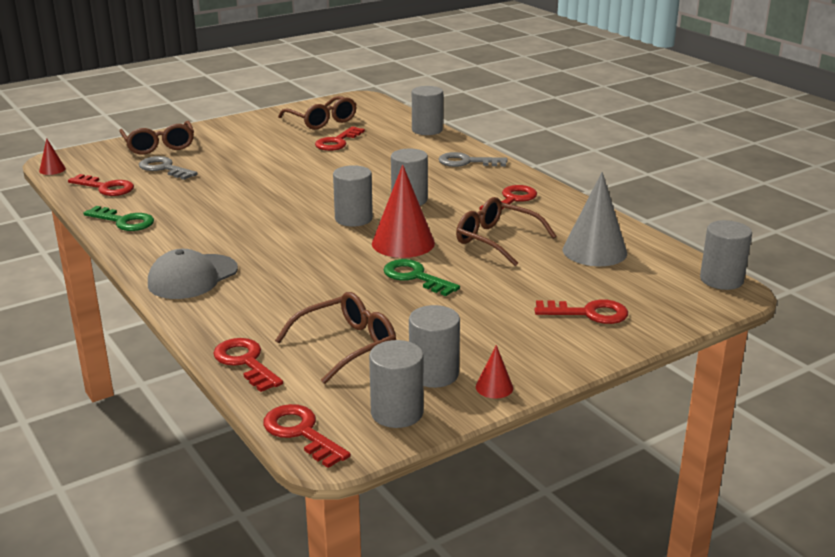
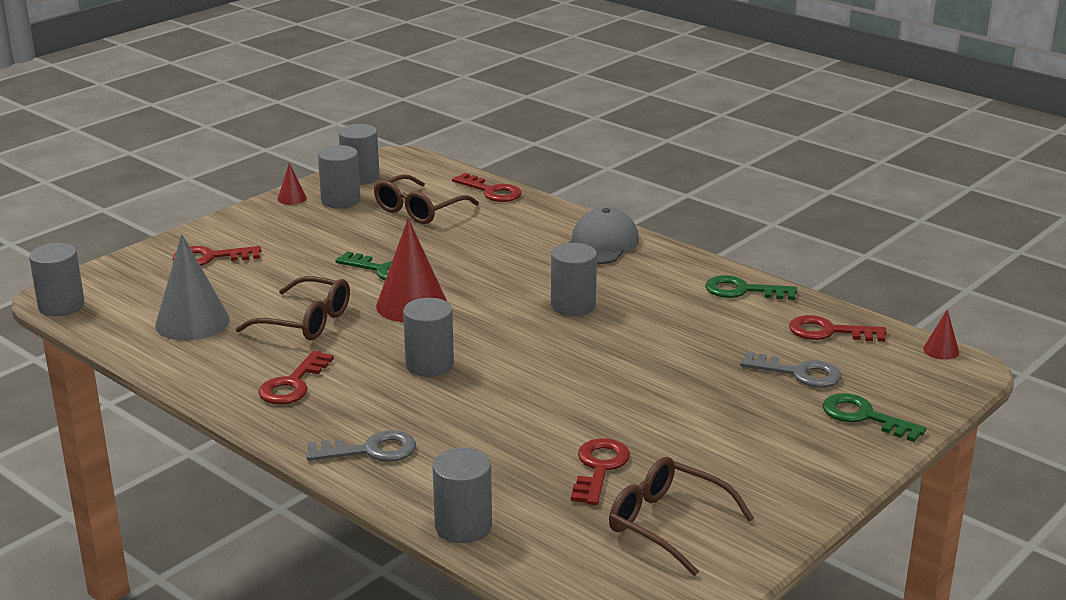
camera: 165 degrees right, 0 degrees up
(159, 146) = (864, 417): brown glasses -> green key
(301, 432) = (421, 162): red key -> none
(353, 219) = (485, 328): grey cylinder -> grey cylinder (573, 306)

